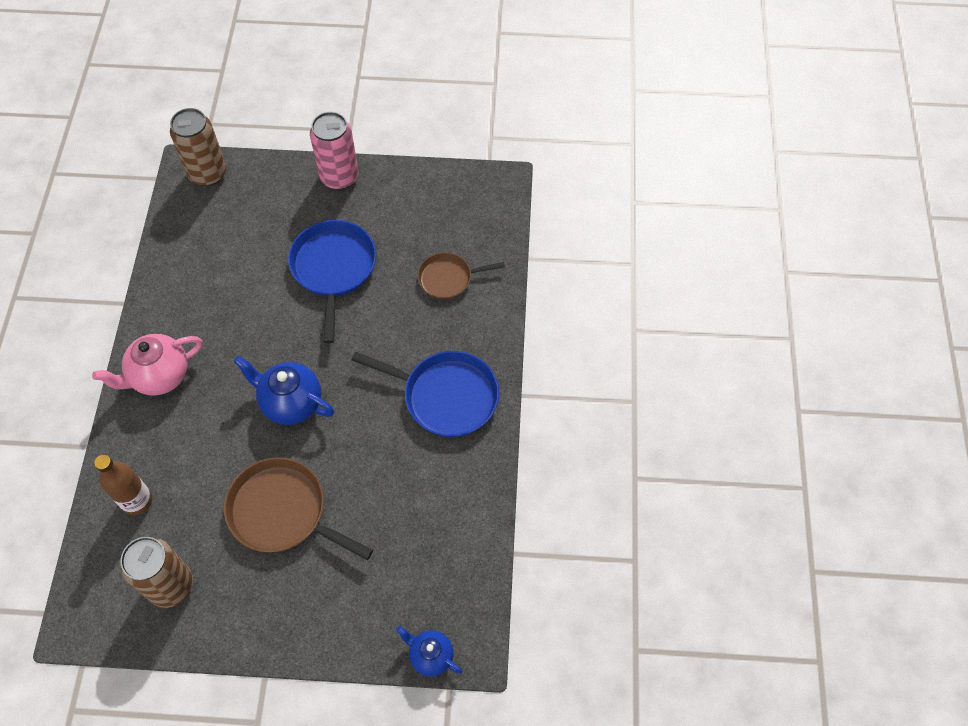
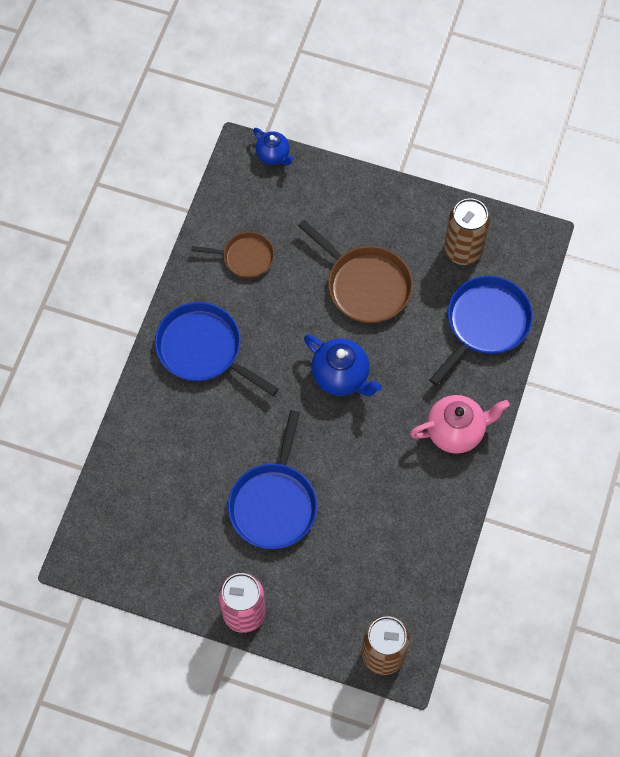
camera: 165 degrees left, 5 degrees up
(137, 501) = (485, 323): brown bottle -> blue pan
(448, 278) = (166, 464): brown pan -> brown pan (245, 257)

